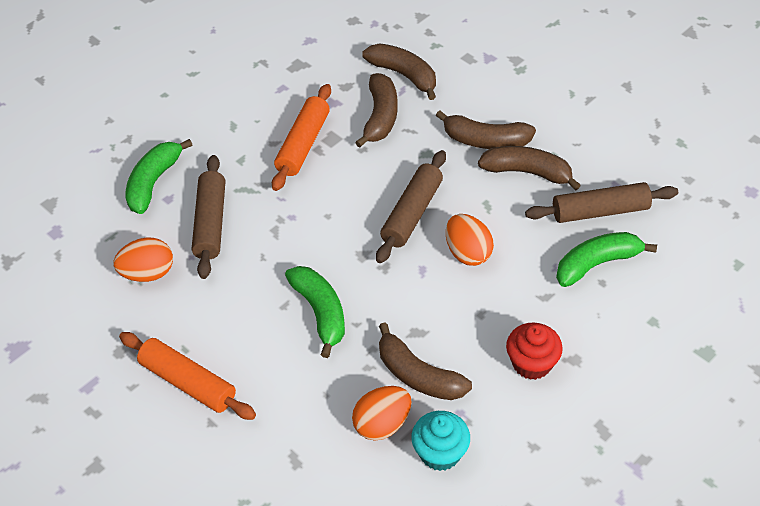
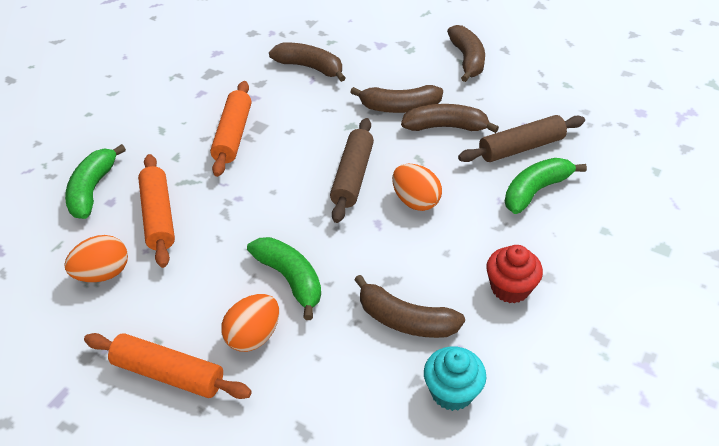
camera: 15 degrees left, 5 degrees down
(210, 223) = (158, 216): brown rolling pin -> orange rolling pin
(380, 117) = (299, 103): brown banana -> brown banana (467, 60)
(382, 424) = (384, 375): orange egg -> orange egg (253, 336)

